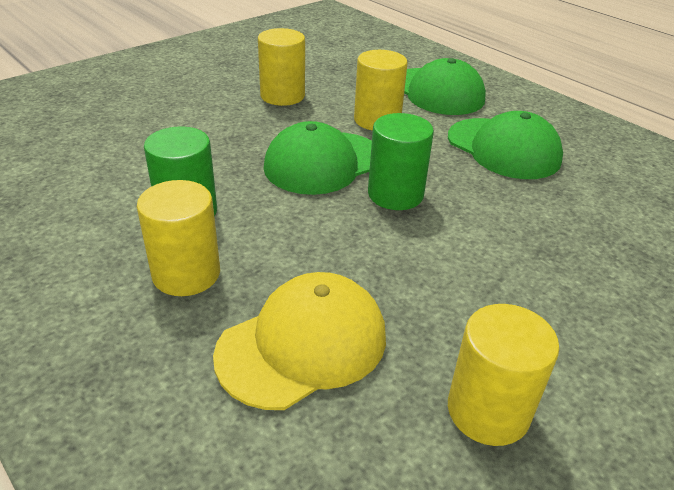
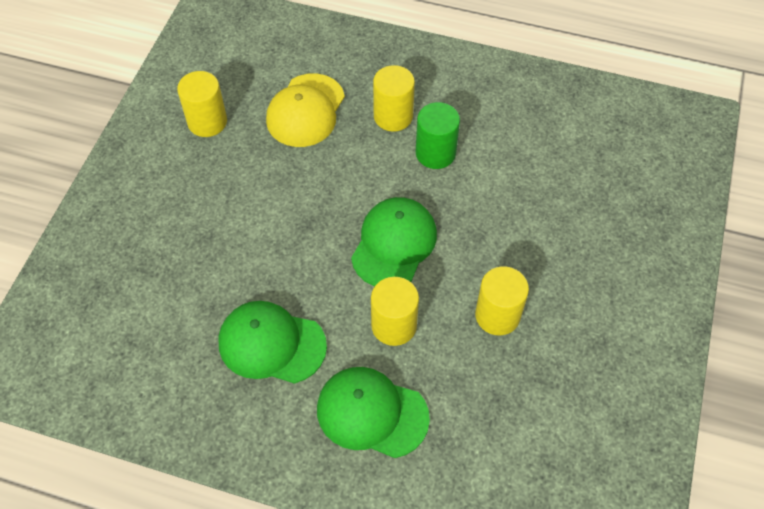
camera: 150 degrees right, 20 degrees up
(395, 194) = (324, 238): green cylinder -> none

